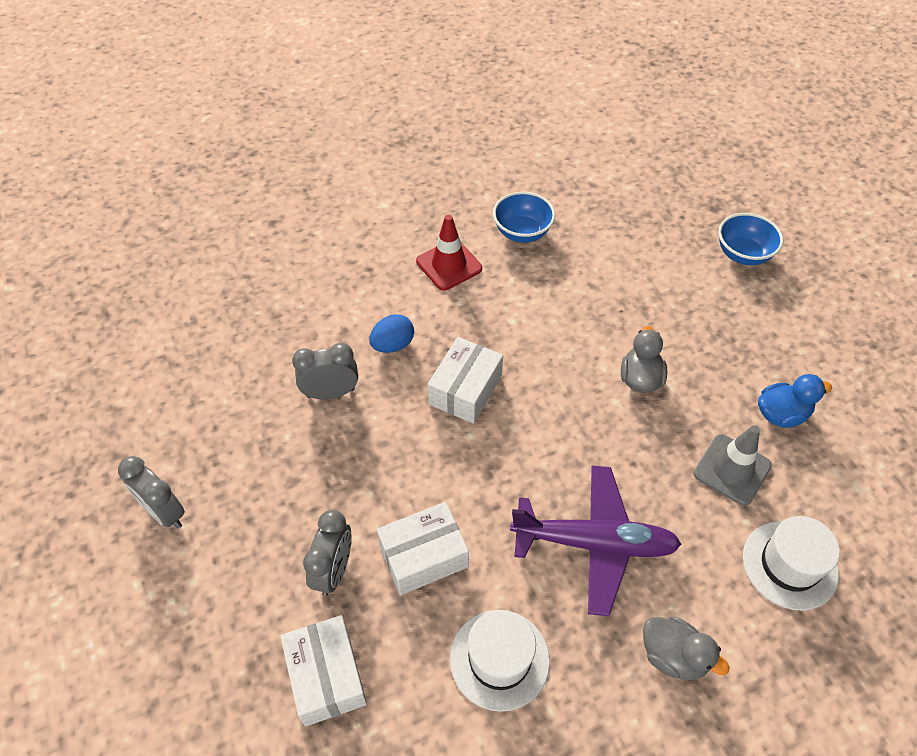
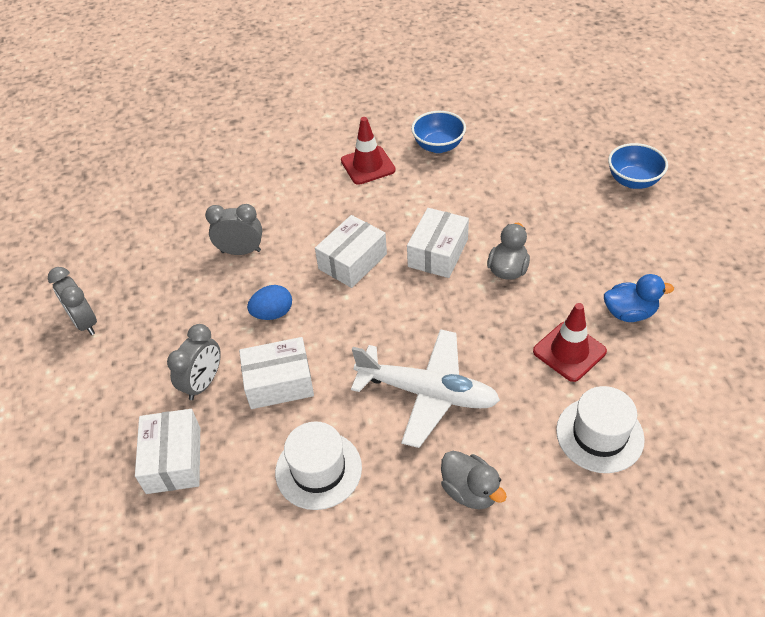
camera: 15 degrees right, 5 degrees down
(393, 345) = (302, 221): blue egg -> blue egg (273, 313)
(558, 367) = (438, 253): none -> white box
(595, 543) = (428, 393): purple plane -> white plane
(732, 469) = (569, 351): grey traffic cone -> red traffic cone

